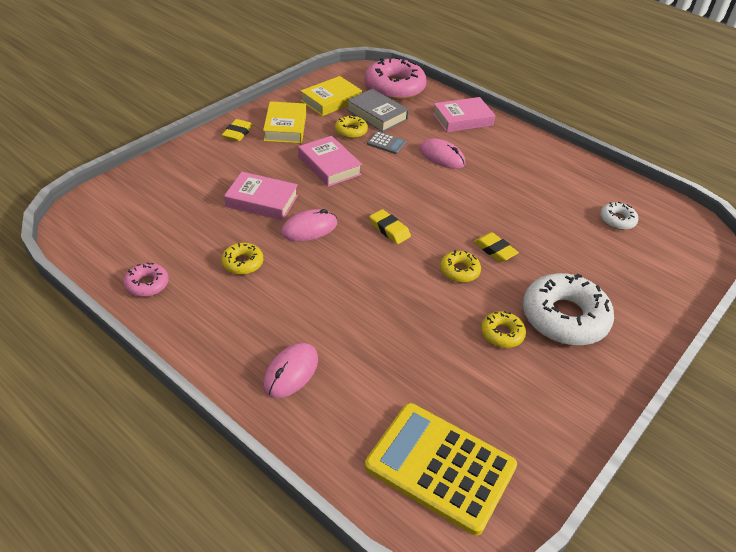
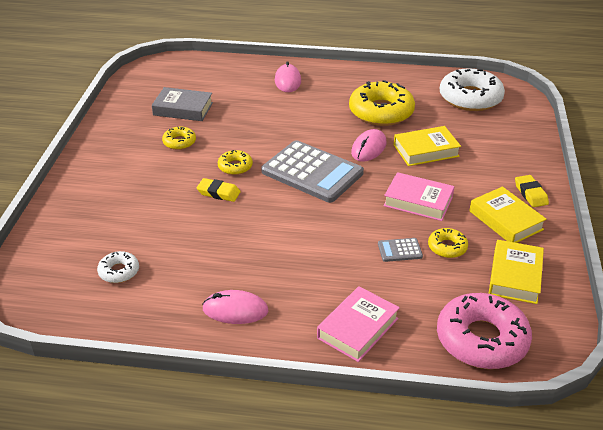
camera: 150 degrees right, 5 degrees down
(147, 284) = (415, 82): pink donut -> none
(242, 263) = (381, 112): yellow donut -> yellow donut, size x2.06
(262, 201) = (426, 150): pink book -> yellow book
(377, 115) = (449, 283): grey book -> grey book (183, 109)
(389, 229) = (312, 172): yellow eraser -> grey calculator
(440, 467) = (178, 79): yellow calculator -> none
(442, 156) = (334, 262): pink mouse -> pink mouse (235, 310)
(564, 317) = (139, 168): white donut -> white donut (470, 98)

